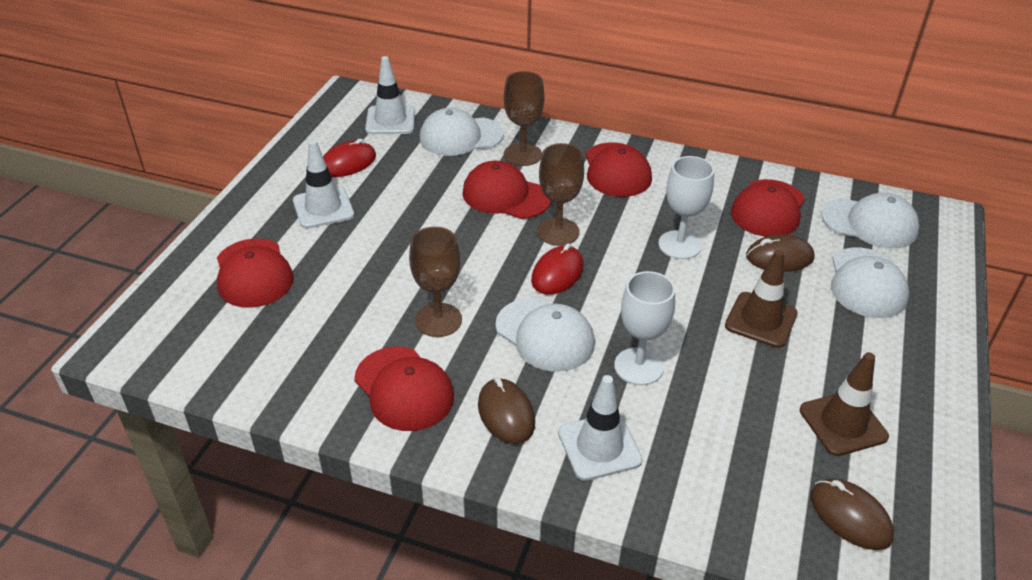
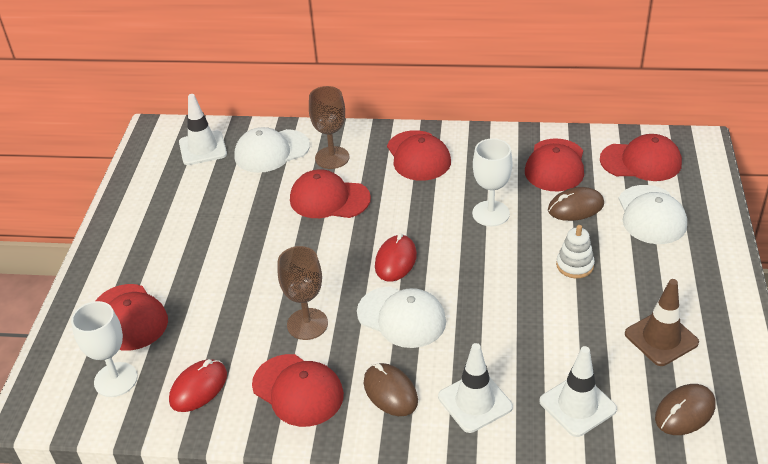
camera: 10 degrees left, 0 degrees up
(323, 208) = (170, 244): white traffic cone -> white traffic cone (577, 405)
(348, 163) = (178, 197): red mouse -> red mouse (198, 388)
(558, 232) = (385, 223): brown goblet -> none
(638, 366) = (487, 327): white goblet -> white goblet (116, 379)
(761, 320) = (575, 265): brown traffic cone -> white stacking toy
(850, 516) = (685, 412): brown mouse -> brown mouse turned 75 degrees counterclockwise
(869, 223) = (641, 161): white cap -> red cap

